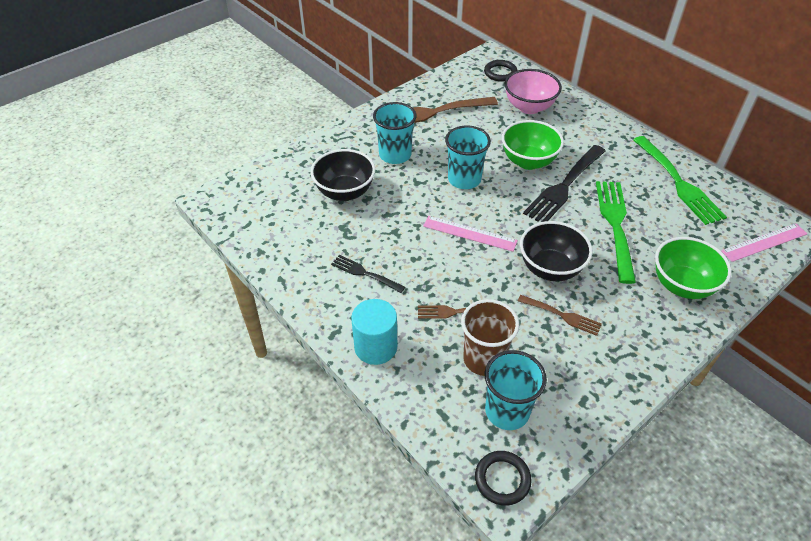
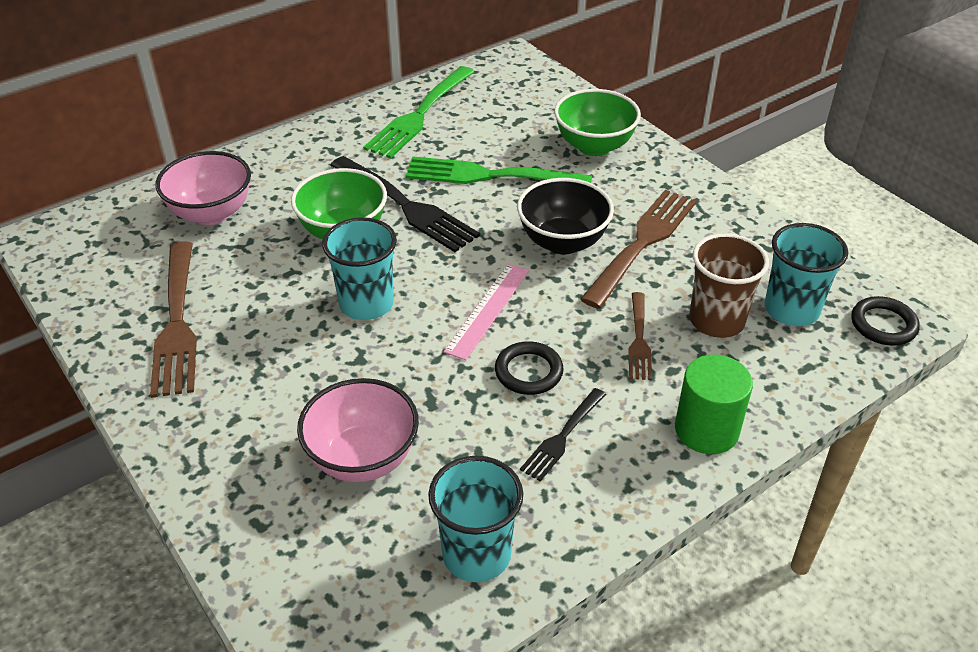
camera: 85 degrees left, 5 degrees down
(345, 192) = (363, 458): black bowl -> pink bowl
(375, 347) = (706, 430): turquoise cylinder -> green cylinder
(395, 155) = (279, 383): turquoise cup -> turquoise cup (476, 554)
(500, 73) = (101, 232): black ring -> black ring (528, 371)
(561, 315) = (642, 244): brown fork -> brown fork, size x1.84
(677, 182) = (419, 114): green fork -> green fork turned 135 degrees clockwise
(764, 242) = (531, 79): pink ruler -> none

